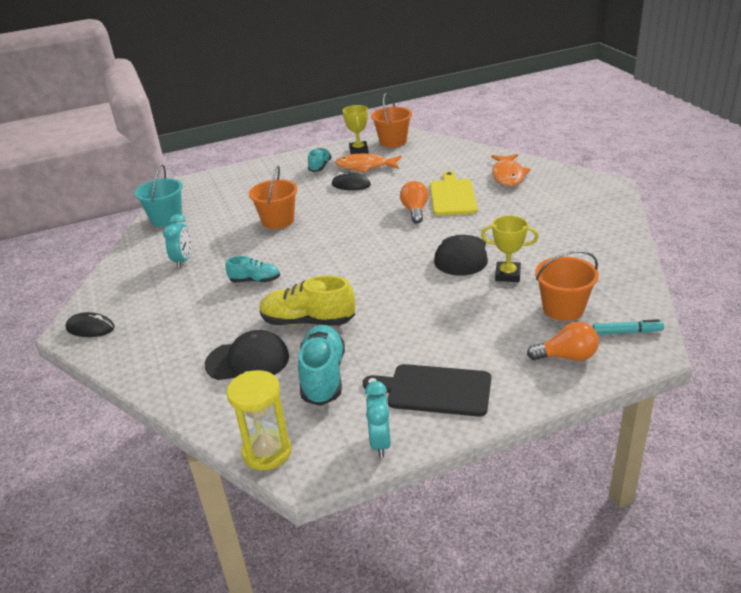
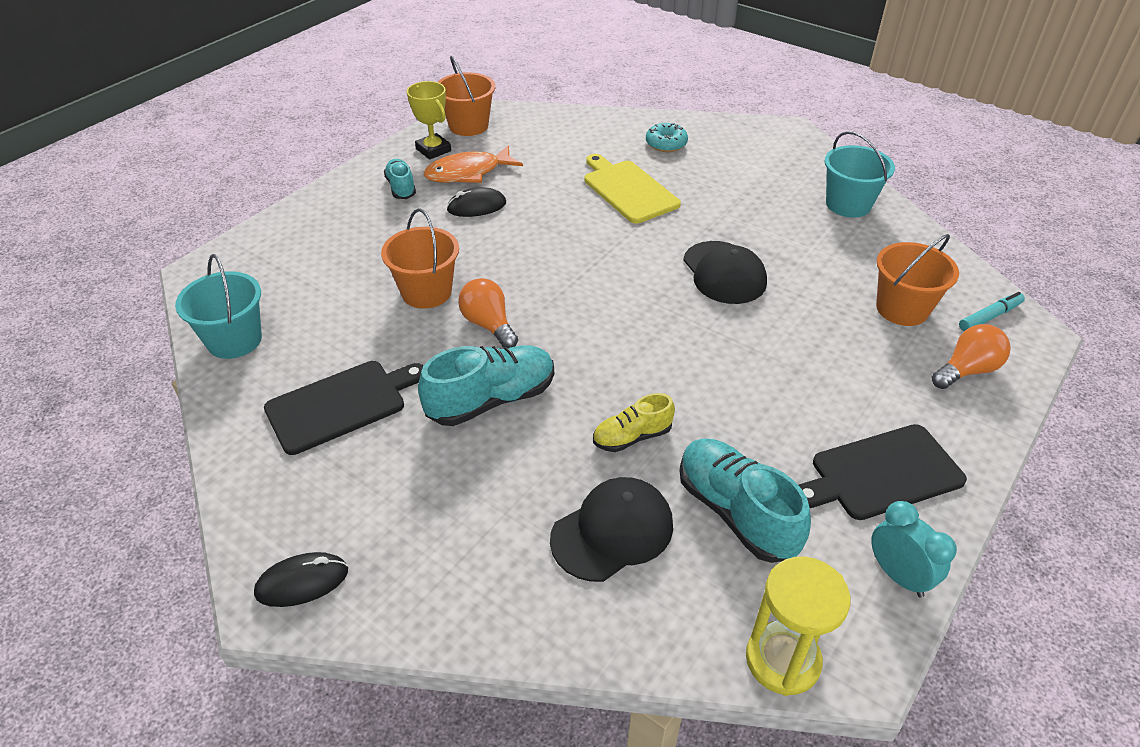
camera: 35 degrees left, 10 degrees up
(183, 260) = (341, 404): turquoise clock -> black cutting board
(255, 280) = (491, 400): turquoise shoe -> turquoise shoe, size x1.70
(308, 321) = (632, 437): yellow shoe -> yellow shoe, size x0.59
(415, 211) = (603, 224): orange light bulb -> orange light bulb (489, 325)
(507, 275) = (802, 283): yellow trophy -> none
(508, 175) = (666, 144): orange fish -> turquoise donut
(600, 238) = (848, 204): none -> turquoise bucket

